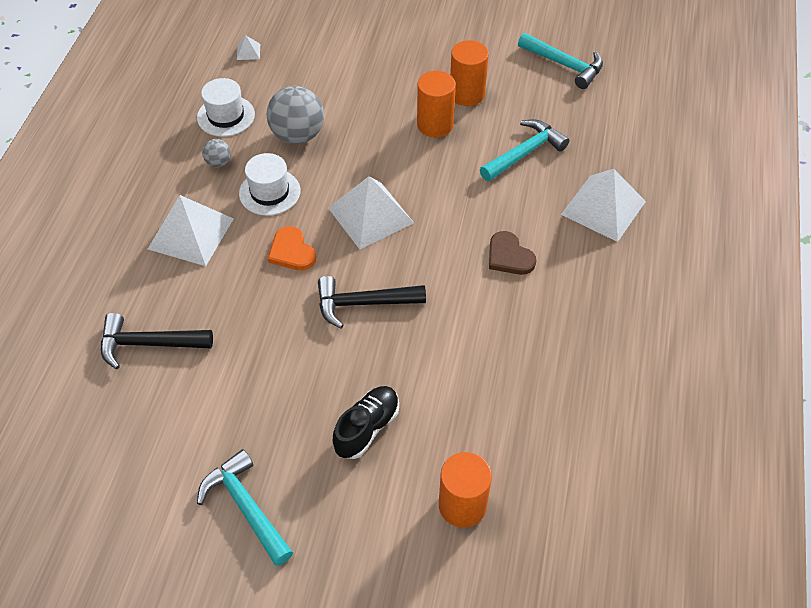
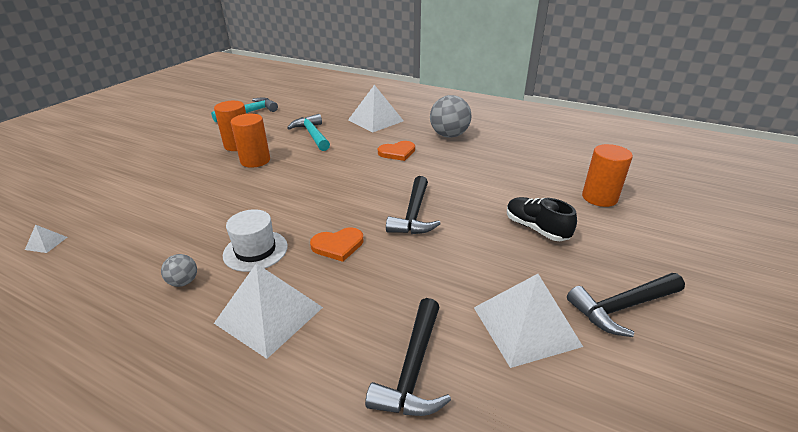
camera: 75 degrees left, 20 degrees down
(226, 116) = (121, 269): white hat -> none
(246, 506) = (622, 307): turquoise hammer -> black hammer
(298, 135) = (199, 225): grey ball -> grey ball (449, 135)
(370, 215) = (324, 199): white pyramid -> white pyramid (526, 326)
(509, 256) = (397, 152): brown heart -> orange heart

